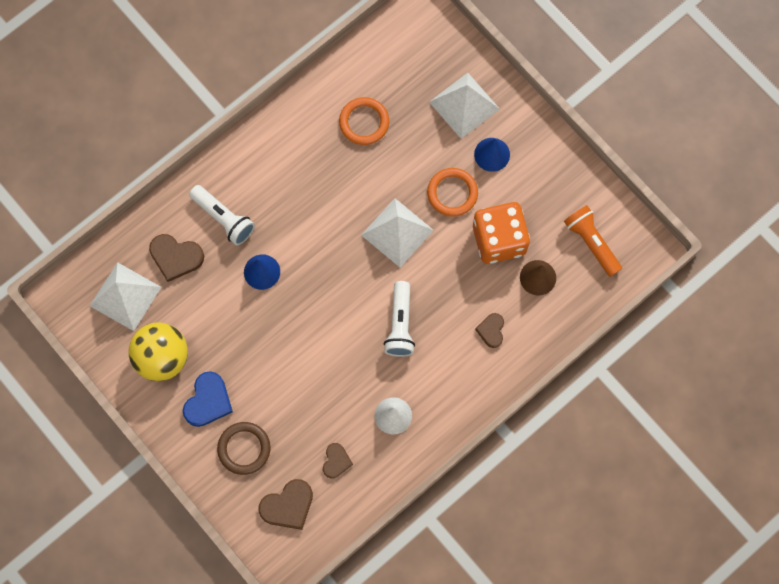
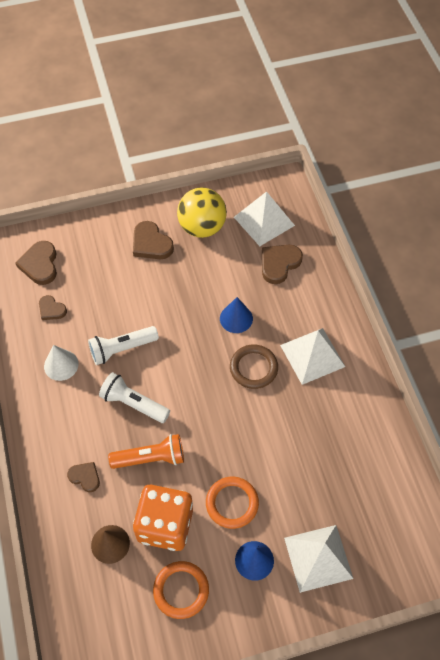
camera: 115 degrees right, 15 degrees down
(208, 401) = (151, 244): blue heart -> brown heart
(224, 218) = (296, 309): white flashlight -> white flashlight (122, 349)
(244, 448) = (101, 253): brown ring -> brown ring (253, 368)
(364, 122) = (338, 455): orange ring -> orange ring (181, 590)
(397, 232) = (217, 438): white pyramid -> white pyramid (312, 355)
(591, 243) = (116, 615): orange flashlight -> orange flashlight (151, 458)

